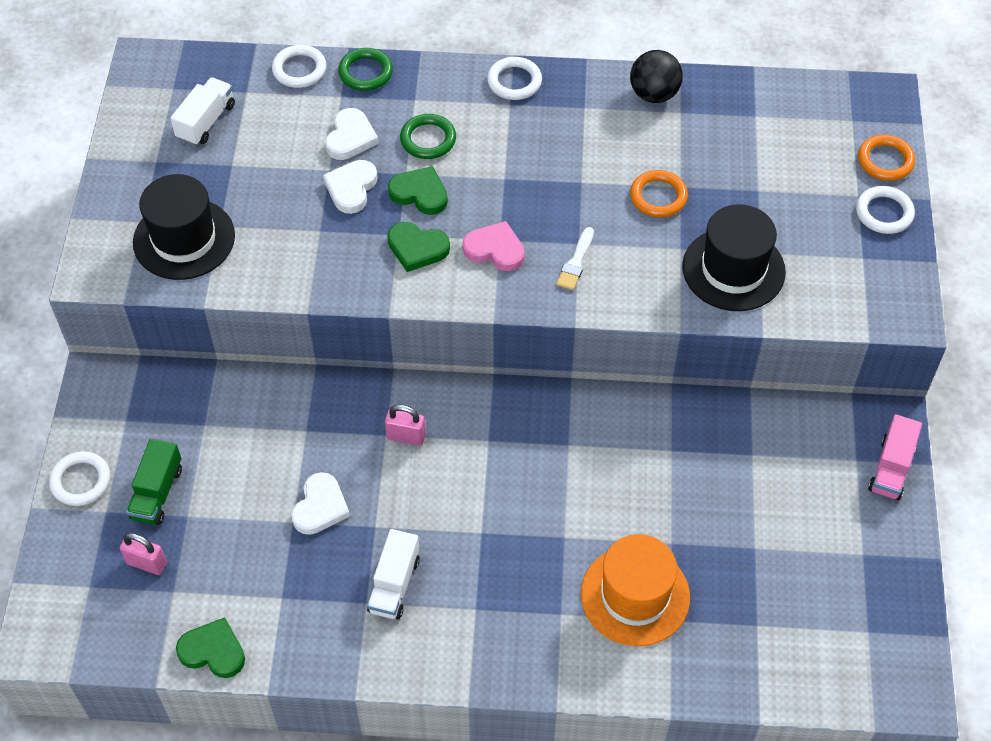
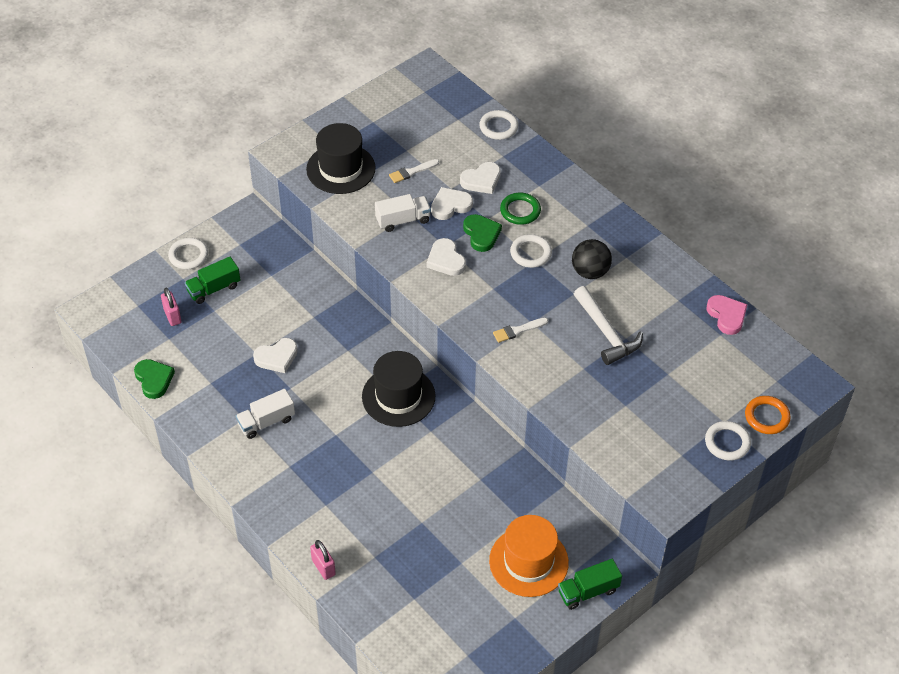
camera: 45 degrees right, 5 degrees down
(206, 122) = (420, 120): white truck -> white truck (403, 220)
(266, 183) = (412, 172): none -> white brush
(365, 72) = (531, 153): green ring -> none
(406, 436) = (356, 359): pink padlock -> pink padlock (323, 567)
(417, 248) = (446, 260): green heart -> white heart
(495, 249) = (484, 291): pink heart -> pink heart (727, 316)
(514, 81) = (605, 215): white ring -> white ring (530, 253)
(635, 595) = (372, 529): orange hat -> orange hat (528, 561)
(654, 94) = (675, 279): black ball -> black ball (590, 272)
(658, 196) = (606, 333): orange ring -> white hammer
(733, 269) = (599, 401): black hat -> black hat (398, 396)
(891, 468) = (588, 591): pink truck -> green truck

